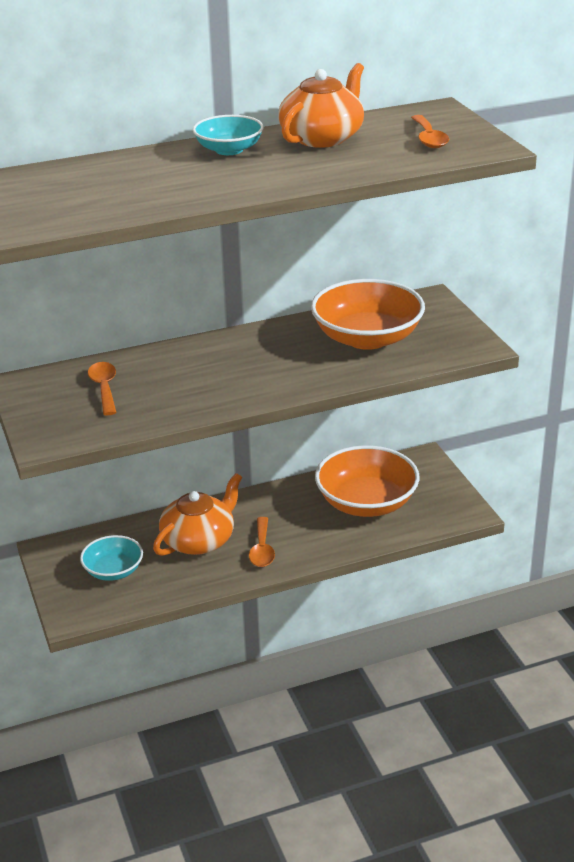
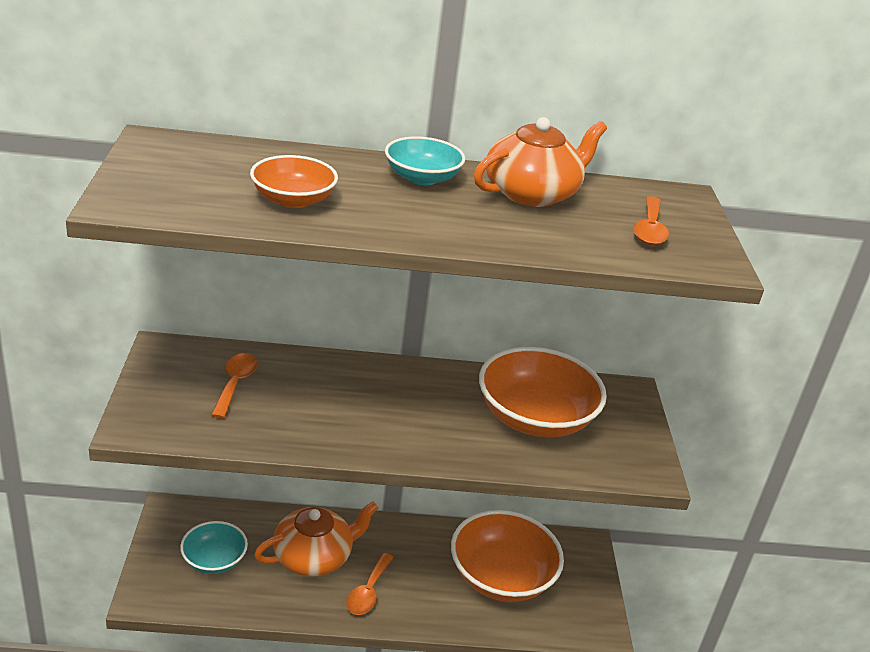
camera: 15 degrees right, 0 degrees up
(144, 191) = (293, 200): none -> orange bowl

